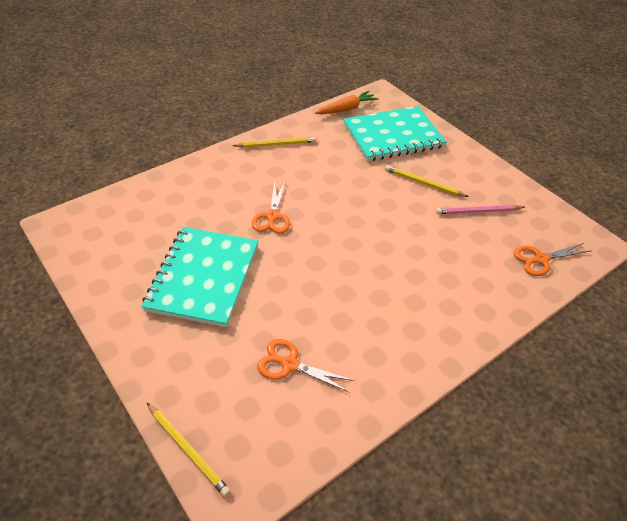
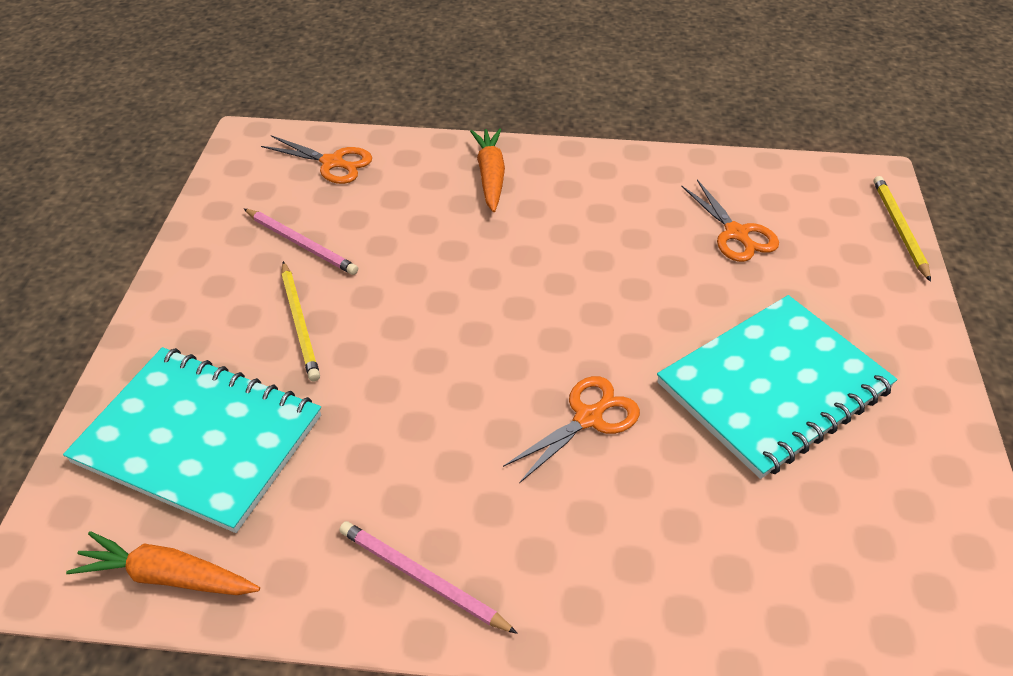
camera: 135 degrees left, 0 degrees up
(276, 144) = (422, 578): yellow pencil -> pink pencil
(461, 308) = (490, 176): none -> orange carrot

